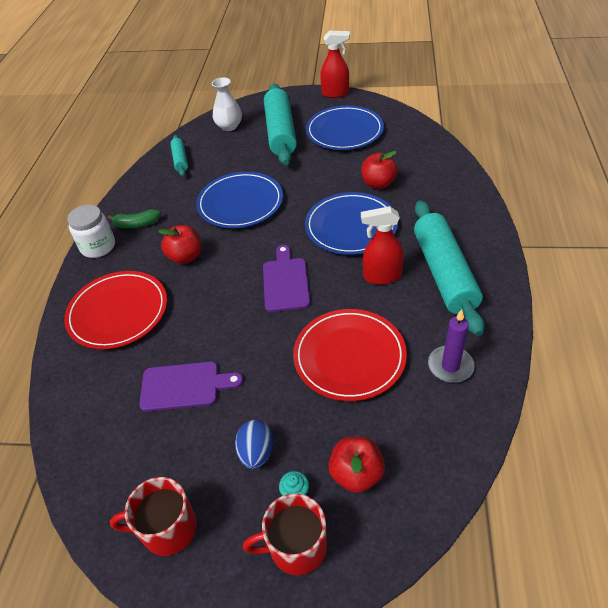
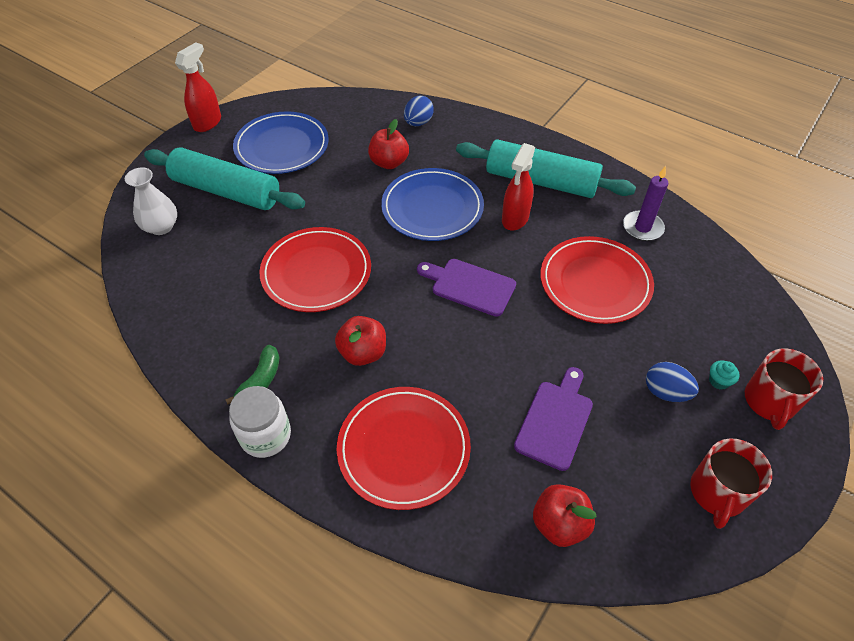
camera: 65 degrees left, 5 degrees up
(180, 160) = (176, 295): turquoise rolling pin -> none
(240, 203) = (316, 272): blue plate -> red plate
(356, 474) = (718, 333): red apple -> red apple (559, 524)
(440, 176) = (418, 123): none -> blue egg

